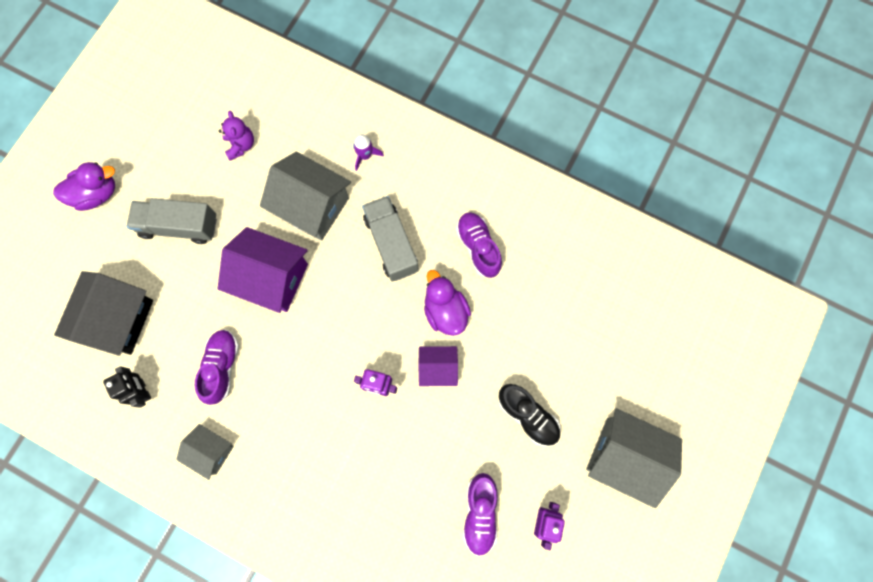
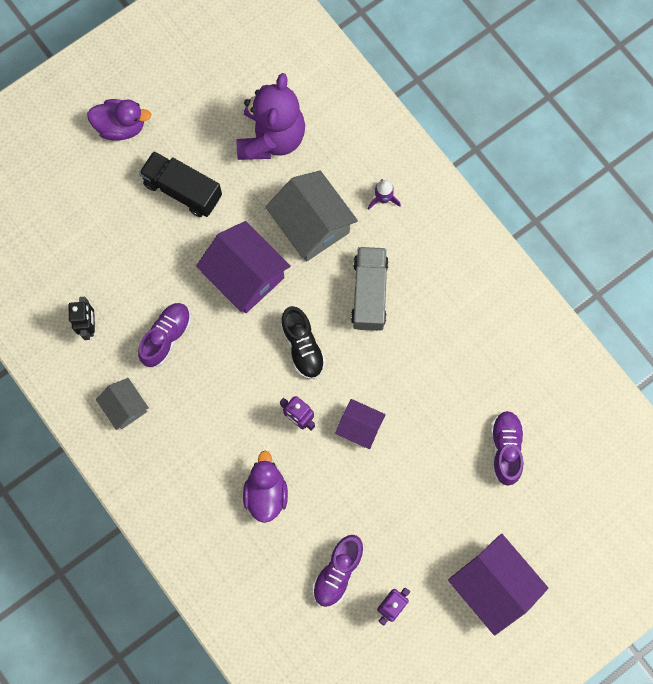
camera: 25 degrees right, 0 degrees up
(118, 319) = (93, 252): black house -> none
(179, 226) = (183, 190): grey truck -> black truck
(240, 145) = (271, 138): purple teddy bear -> purple teddy bear, size x2.04
(445, 311) = (390, 378): purple duck -> purple duck (266, 493)
(478, 247) = (448, 333): purple shoe -> purple shoe (505, 449)
(528, 416) = (421, 507): black shoe -> black shoe (303, 347)
(624, 456) = (492, 585): grey house -> purple house

